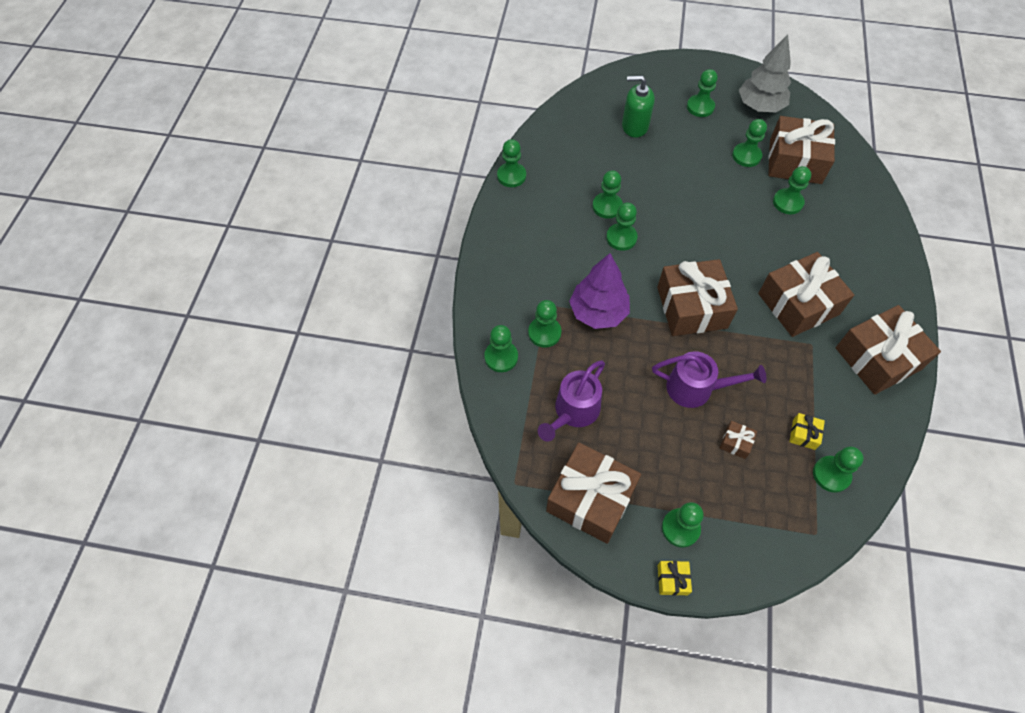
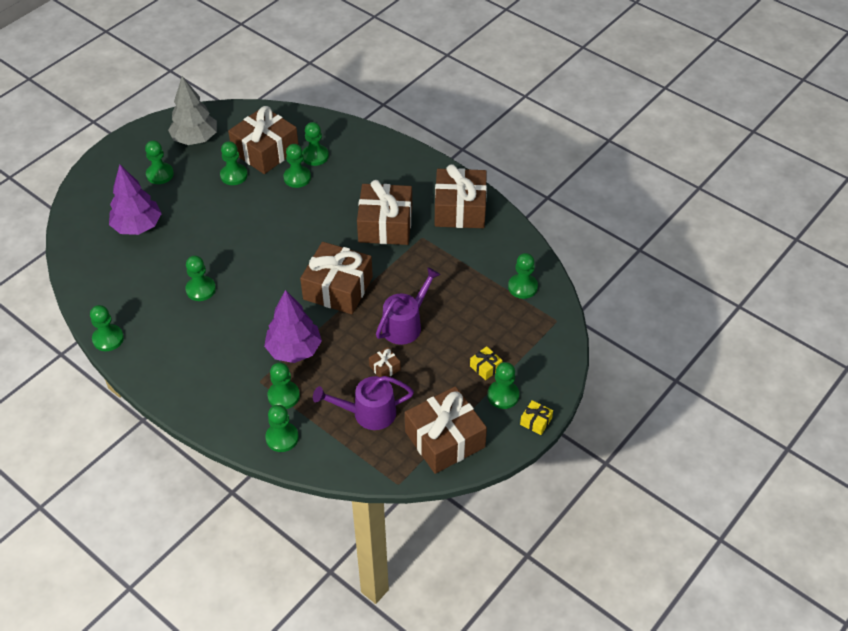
camera: 60 degrees left, 10 degrees down
(573, 412) = (367, 413): purple watering can -> purple watering can turned 105 degrees clockwise
(621, 238) = (239, 297): green pawn -> green pawn (315, 156)
(634, 126) = (138, 226): green soap dispenser -> purple tree
(736, 443) = (463, 326): brown gift -> brown gift (385, 368)
(804, 434) = (484, 284): yellow gift -> yellow gift (485, 367)

